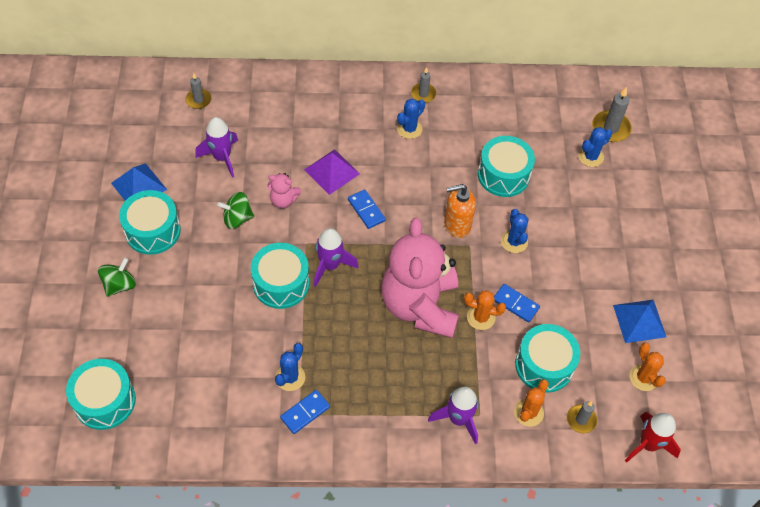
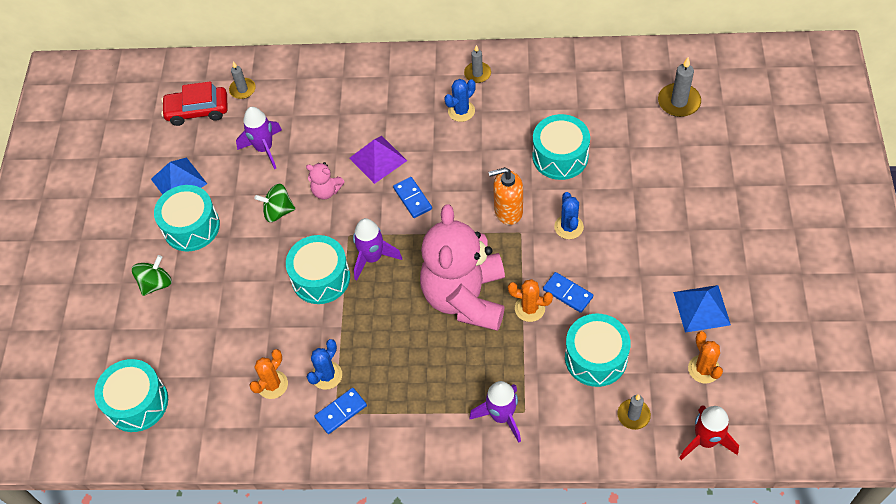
camera: 10 degrees right, 0 degrees up
(155, 118) = (197, 111): none -> red car
(528, 412) = (577, 408): orange cactus -> orange cactus (272, 385)
(590, 157) = (655, 133): blue cactus -> none

